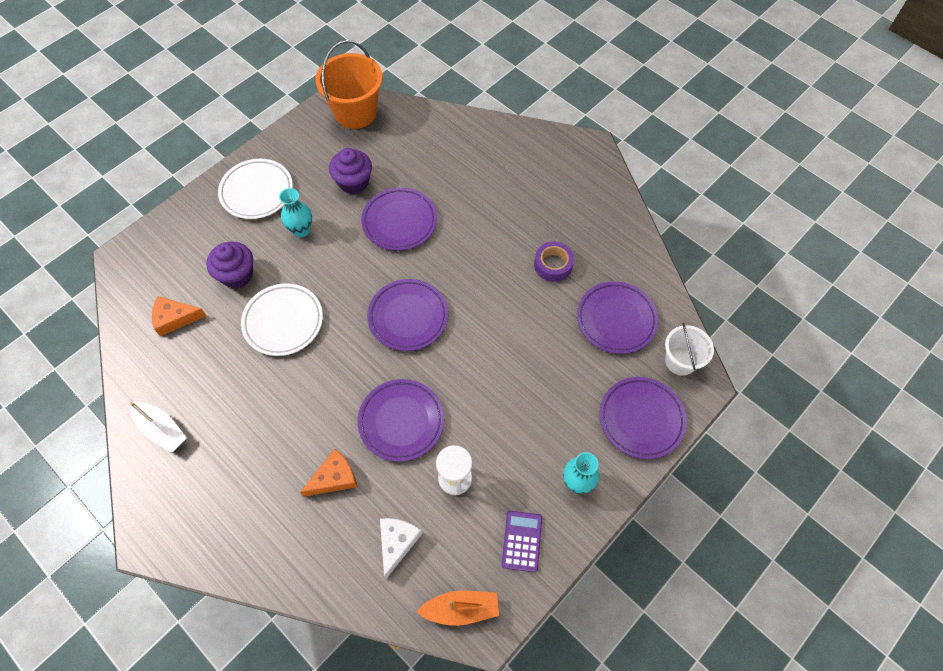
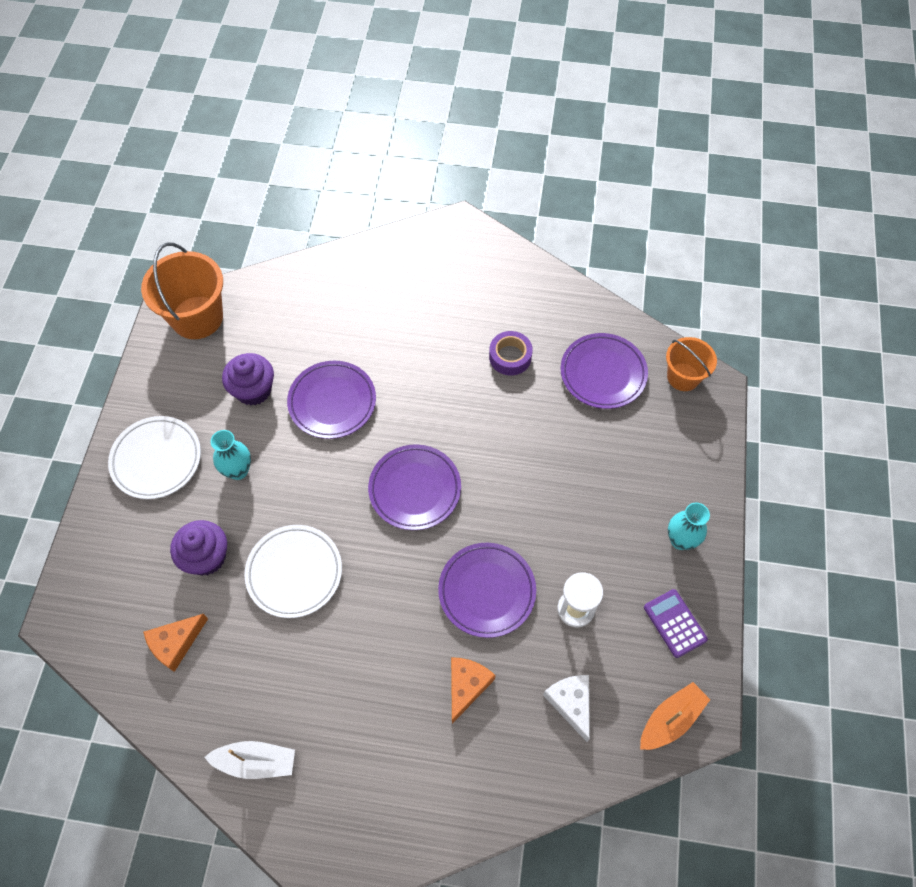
camera: 35 degrees left, 0 degrees up
(641, 419) = (690, 449): purple plate -> none
(680, 361) = (683, 377): white bucket -> orange bucket

